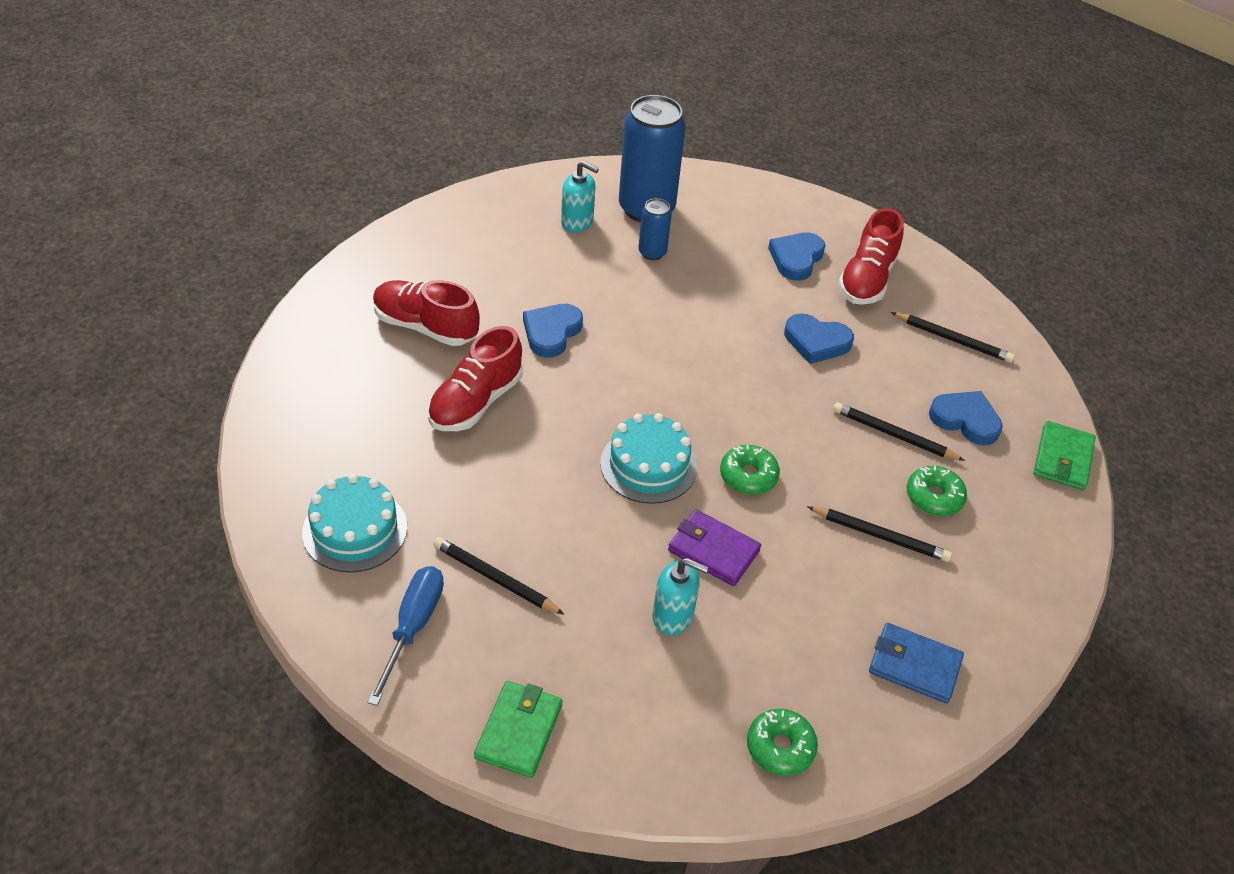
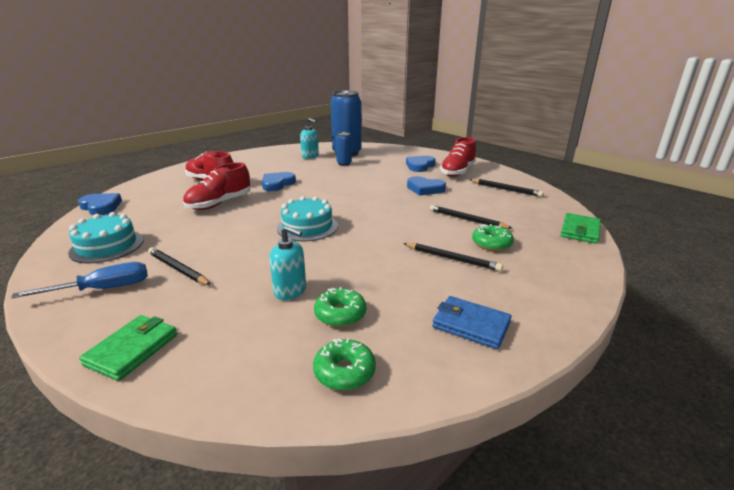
camera: 10 degrees right, 20 degrees down
(413, 627) = (103, 289): blue screwdriver -> blue screwdriver turned 45 degrees clockwise
(713, 550) = (333, 261): purple wallet -> none
(748, 476) = (369, 232): green donut -> green donut (340, 314)
(965, 420) = (513, 215): blue heart -> blue heart (101, 207)

